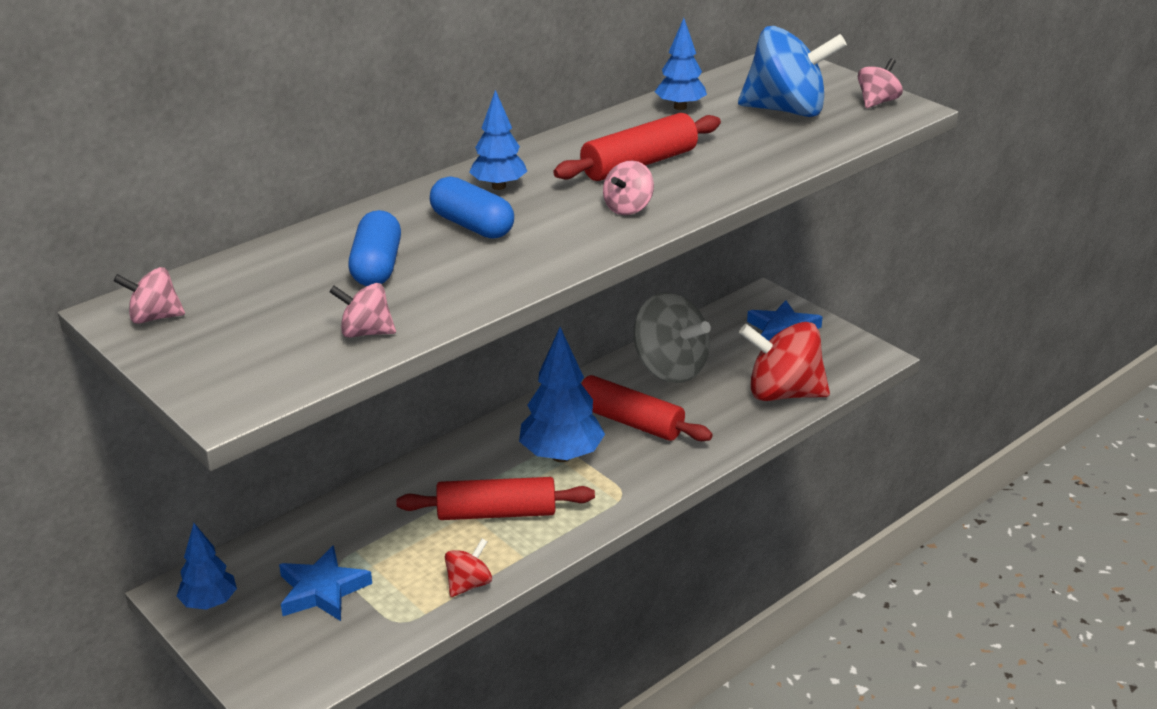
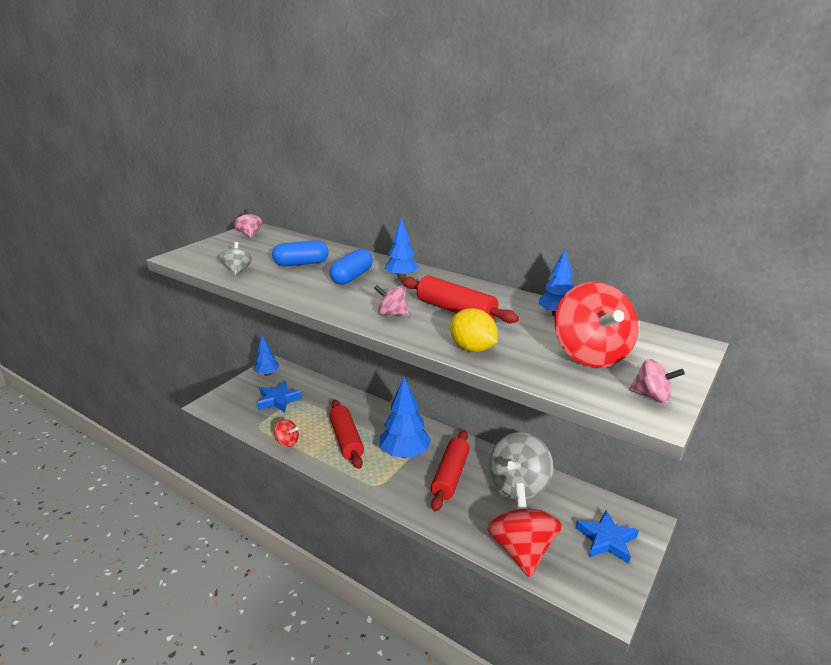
camera: 75 degrees right, 5 degrees down
(365, 332) = (237, 270): pink spinning top -> grey spinning top
(750, 170) = (472, 348): none -> yellow lemon
(786, 110) = (590, 354): blue spinning top -> red spinning top

